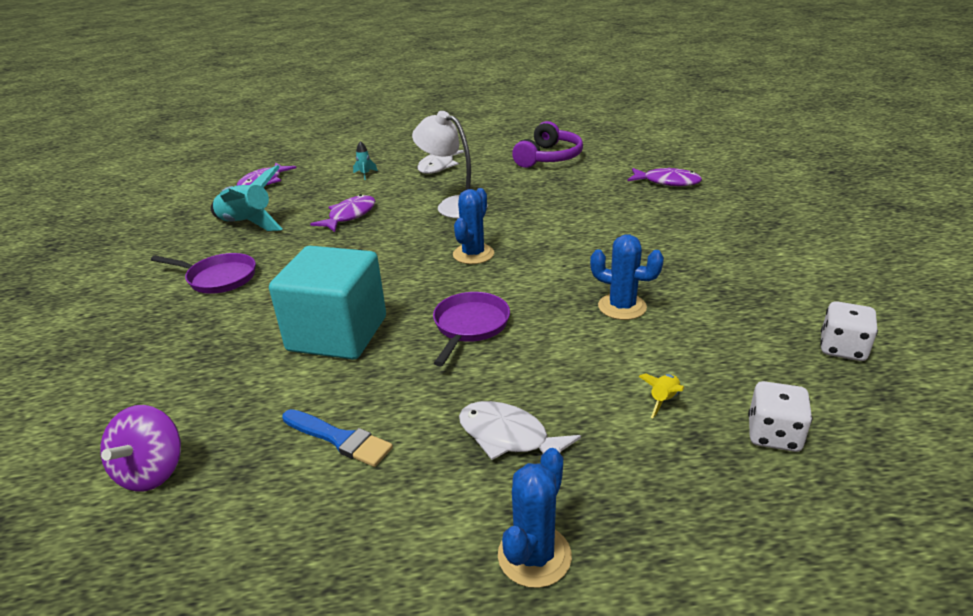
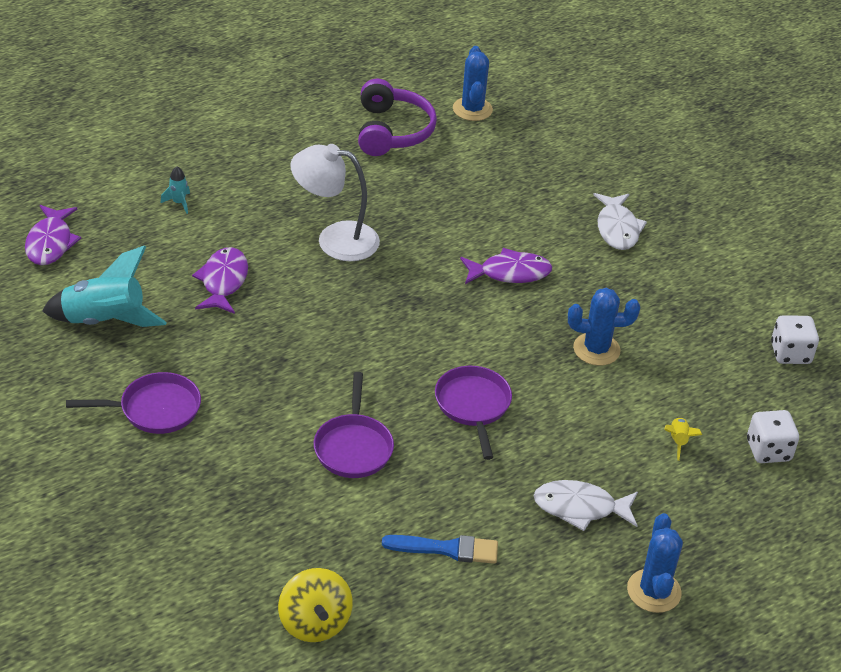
camera: 30 degrees left, 10 degrees up
(152, 471) = (314, 623): purple spinning top -> yellow spinning top
(337, 334) = (353, 447): turquoise cube -> purple pan
(438, 166) = (264, 171): white fish -> white fish (617, 228)
(473, 254) = (412, 312): blue cactus -> blue cactus (472, 109)
(667, 182) = (552, 155): purple fish -> purple fish (510, 273)

